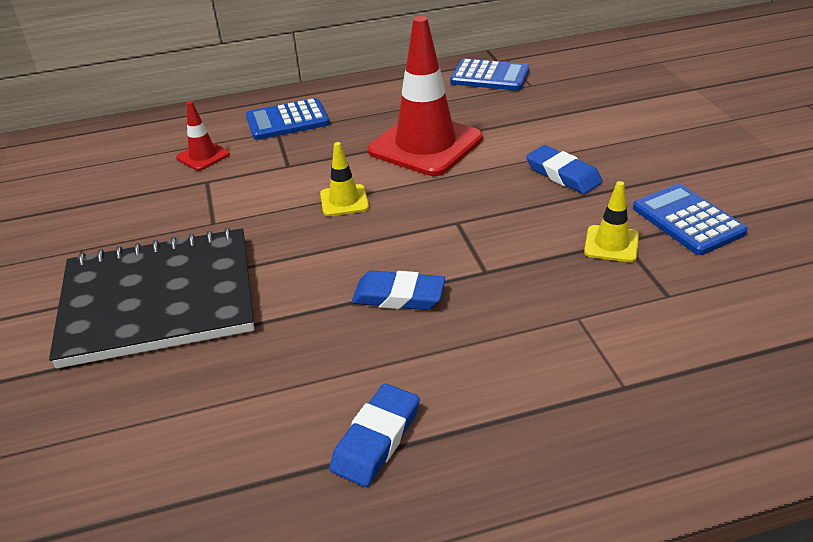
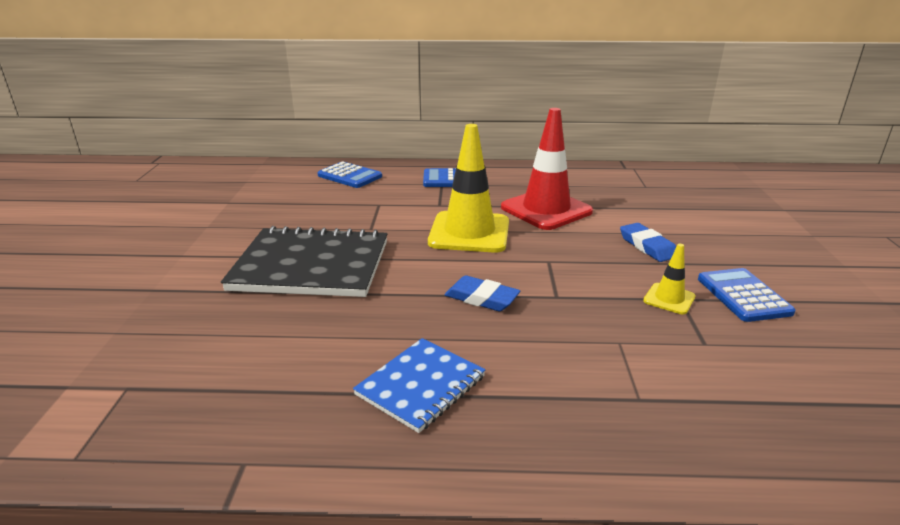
camera: 15 degrees right, 10 degrees down
(203, 156) = (383, 190): red traffic cone -> none
(344, 201) = (469, 232): yellow traffic cone -> yellow traffic cone, size x2.17
(376, 439) = (421, 386): blue eraser -> blue notebook
(489, 76) = (615, 176): blue calculator -> blue calculator (350, 176)

